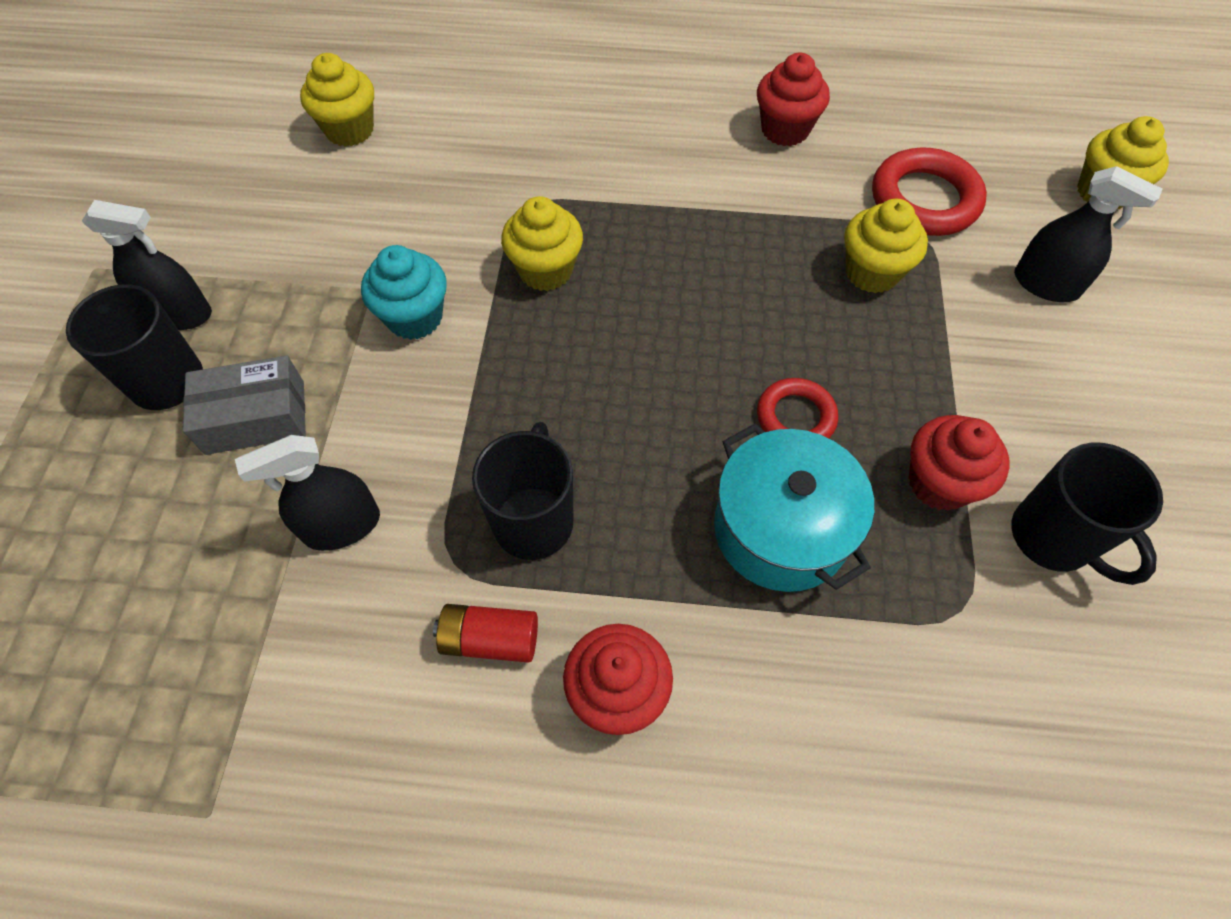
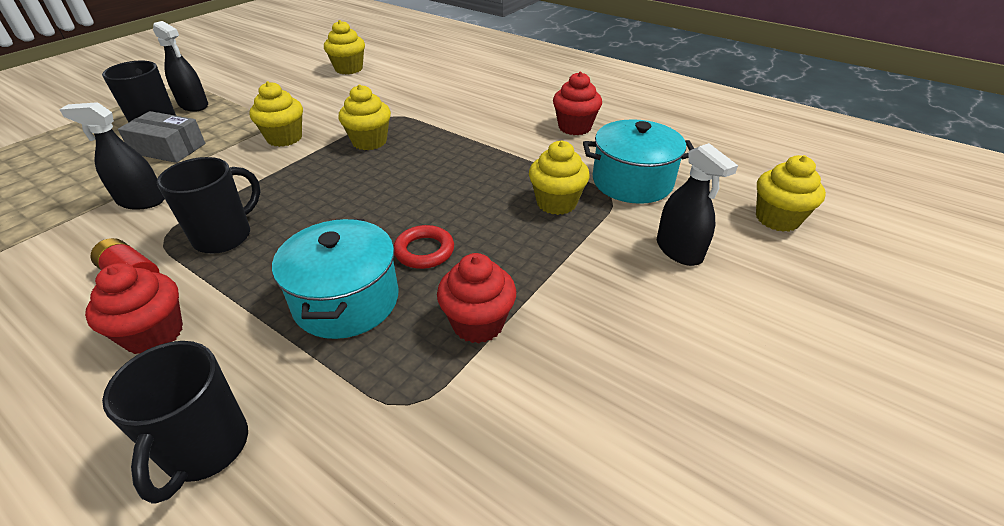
camera: 30 degrees right, 20 degrees down
(414, 317) = (284, 138): turquoise cupcake -> yellow cupcake
(924, 200) = (632, 182): red ring -> turquoise pot
(1053, 538) = (527, 395): black mug -> black mug (206, 449)

